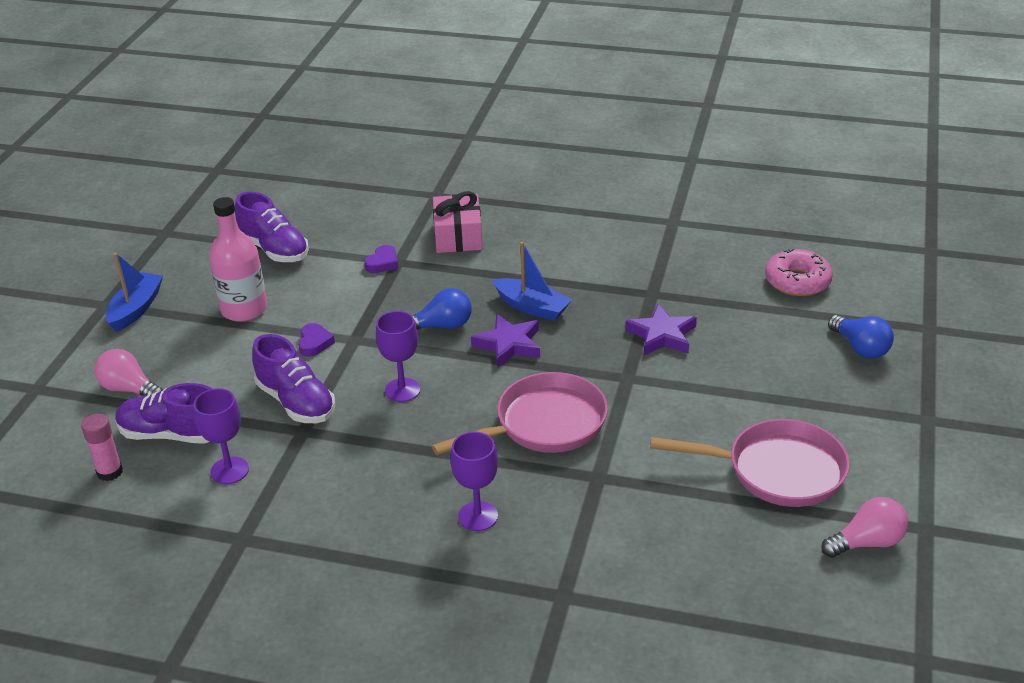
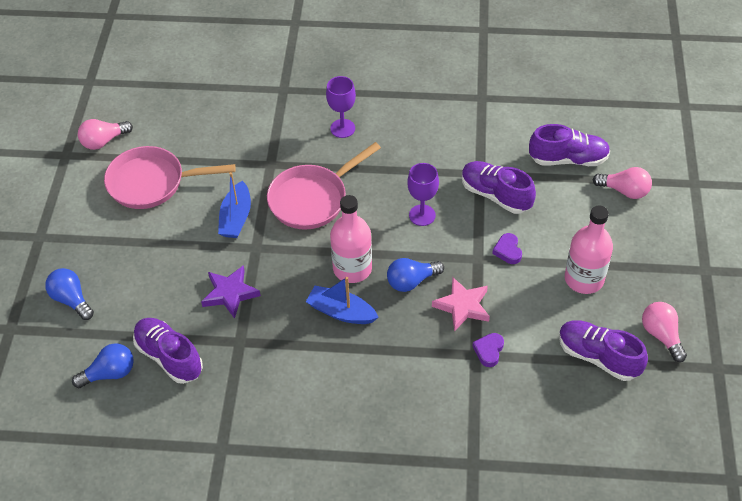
camera: 170 degrees right, 15 degrees up
(110, 472) = (592, 128): pink glue stick -> none
(136, 309) = (675, 268): blue boat -> blue boat (236, 218)
(198, 259) = (661, 335): none -> pink light bulb
(229, 470) = (514, 138): purple goblet -> none
(393, 299) = (462, 306): none -> pink star
(458, 236) = (430, 398): pink gift -> none
(509, 344) = (352, 268): purple star -> pink bottle
(731, 288) = (169, 357): none -> purple shoe
(797, 281) = (110, 373): pink donut -> blue light bulb

